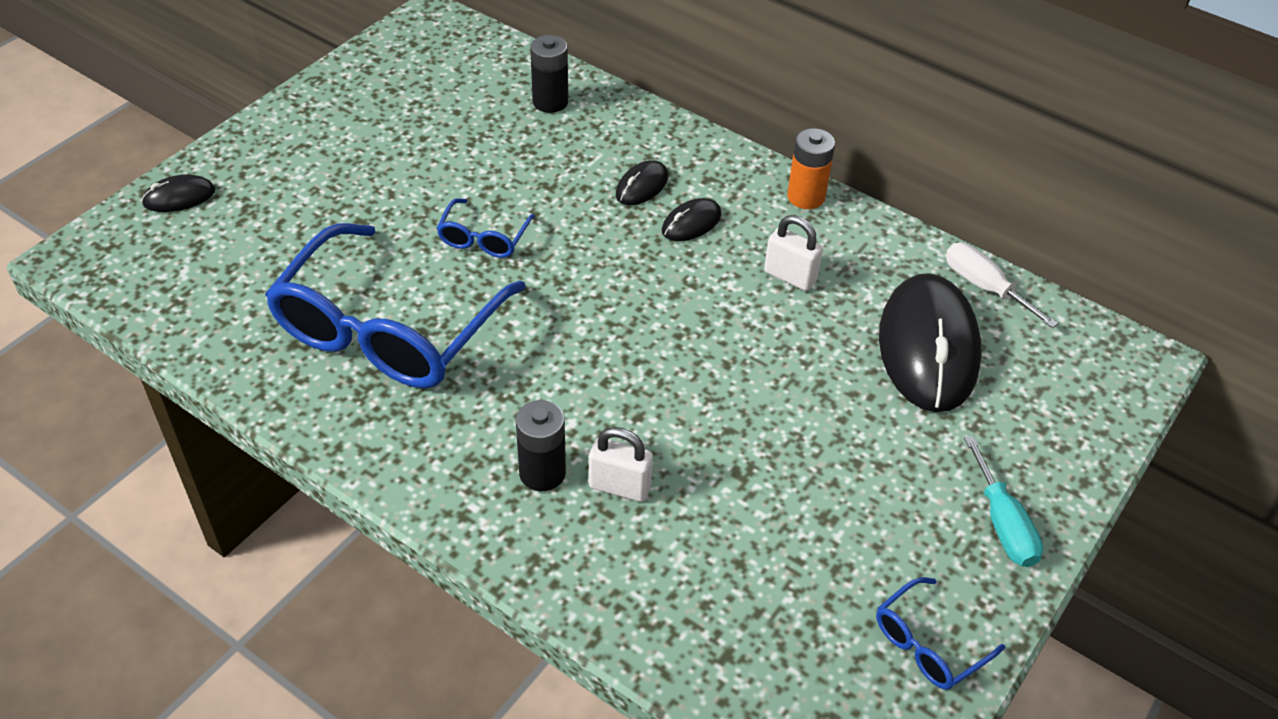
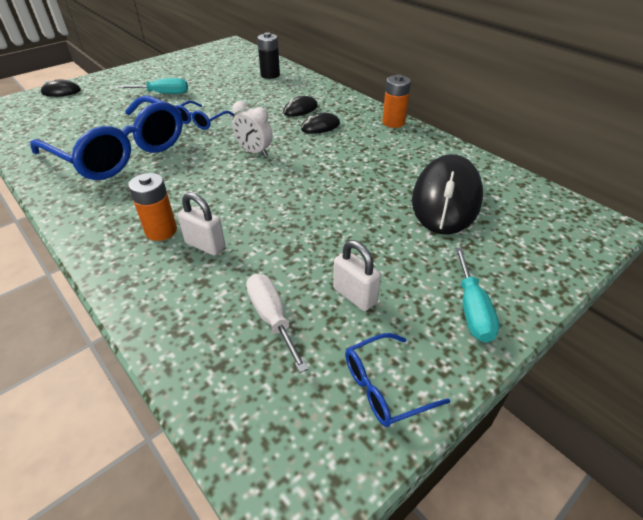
camera: 15 degrees right, 5 degrees down
(378, 177) = (163, 94): none -> turquoise screwdriver
(388, 330) = (121, 153): blue glasses -> blue glasses turned 90 degrees counterclockwise
(542, 473) = (161, 231): black battery -> orange battery
(608, 295) = (254, 152): none -> white clock
(790, 276) = (368, 155): white padlock -> white padlock (354, 296)
(984, 287) = (494, 173): white screwdriver -> white screwdriver (272, 318)

